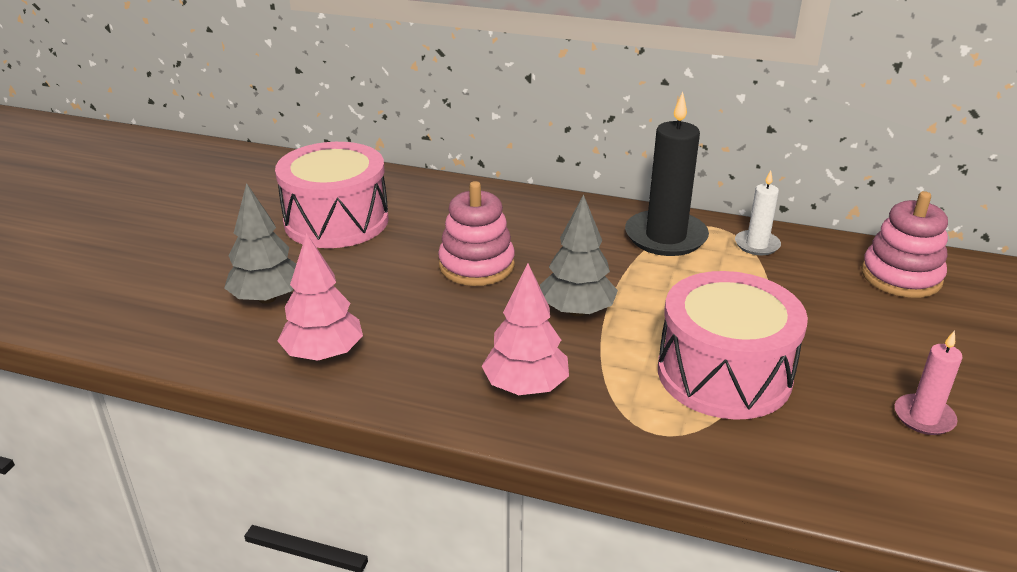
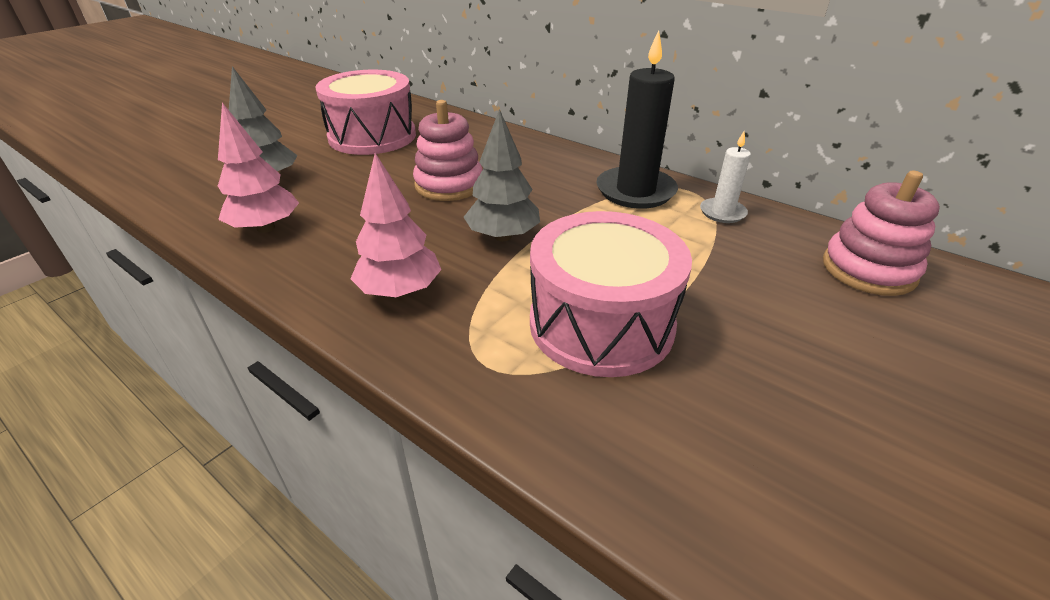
camera: 20 degrees right, 5 degrees up
(924, 417) = (810, 429): pink candle -> none

